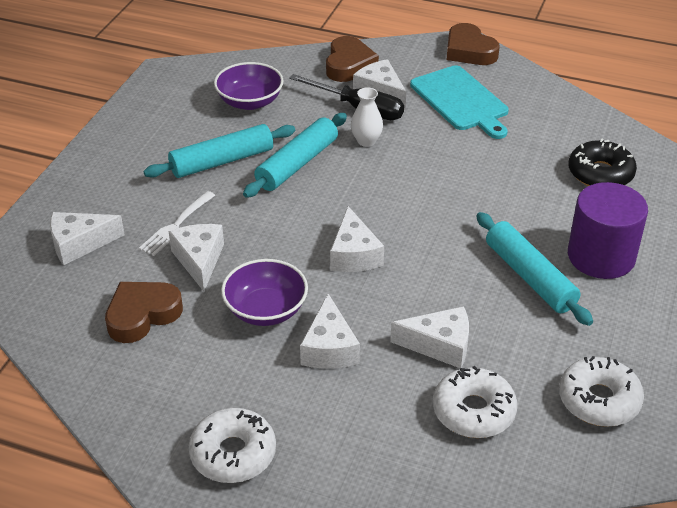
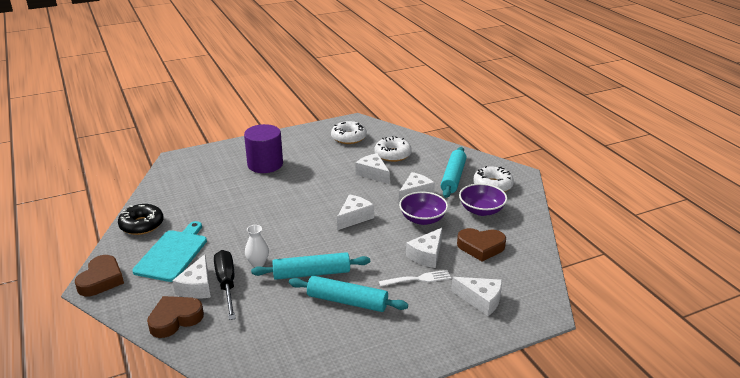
camera: 135 degrees left, 10 degrees down
(250, 102) = (273, 333): purple bowl -> purple bowl (481, 210)
(529, 277) = (303, 173): turquoise rolling pin -> turquoise rolling pin (453, 178)
(600, 173) = (198, 186): black donut -> black donut (142, 225)

